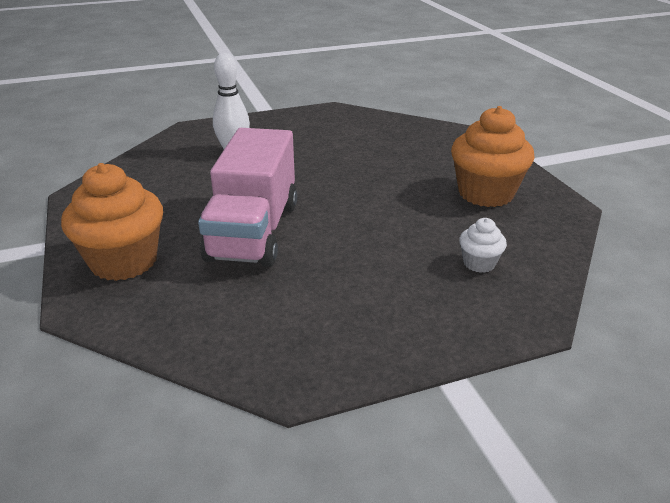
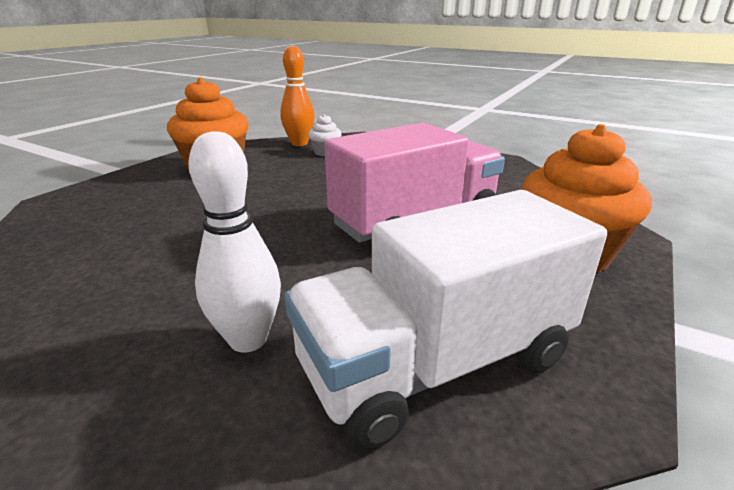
camera: 130 degrees left, 5 degrees down
(153, 178) = (436, 363): none -> white truck
(537, 261) = (299, 143): none -> orange bowling pin

